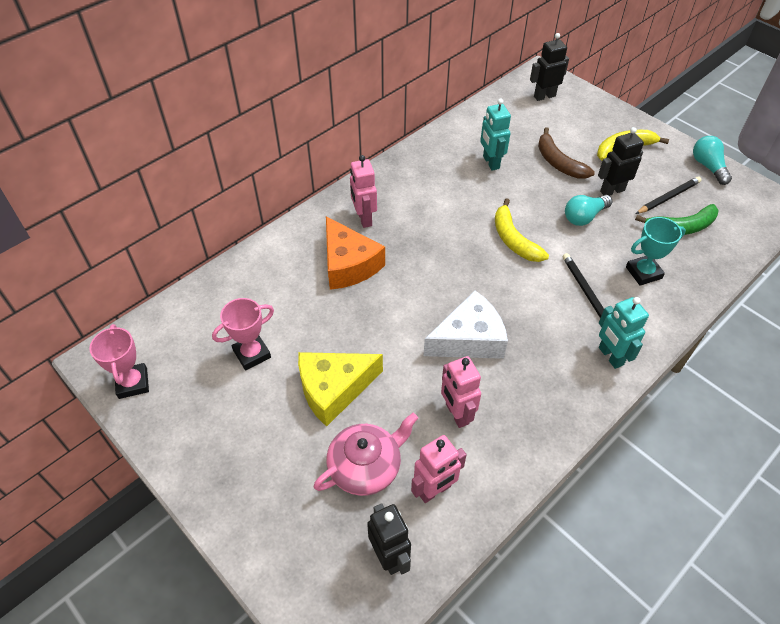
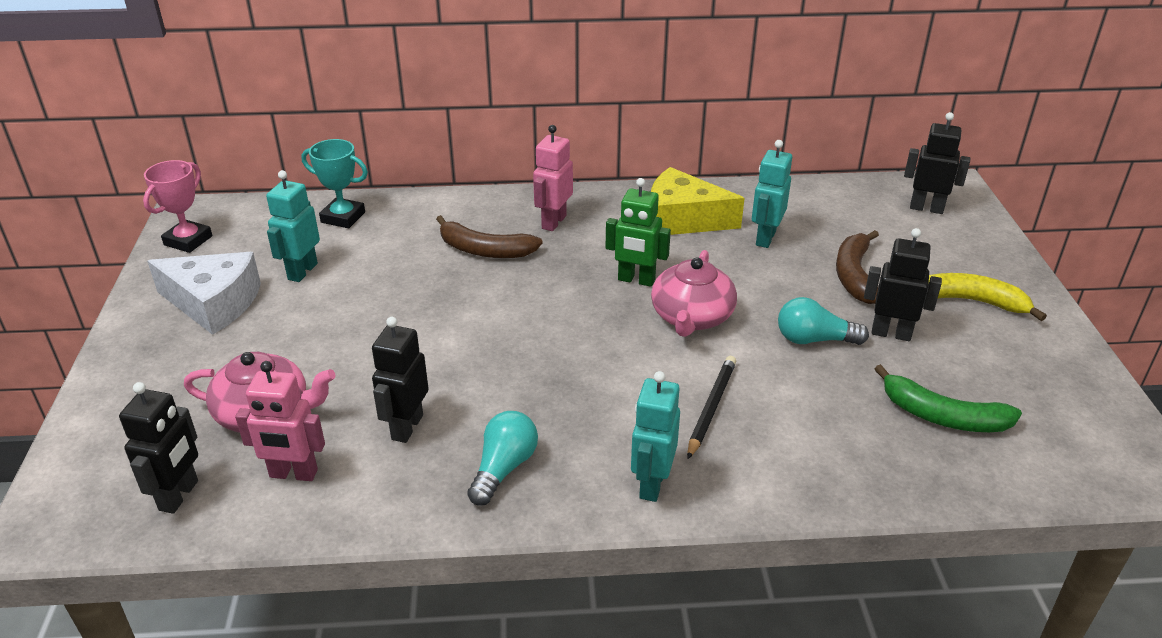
camera: 40 degrees right, 15 degrees down
(252, 354) = (302, 271): pink trophy -> turquoise robot
(334, 389) = (327, 337): yellow cheese -> yellow cheese (682, 219)
(349, 264) = (485, 250): orange cheese -> brown banana
(456, 414) = (406, 427): pink robot -> black robot
(458, 233) = (636, 280): none -> green robot
(469, 339) = (513, 374): white cheese -> white cheese (214, 303)
(514, 240) = (691, 317): yellow banana -> pink teapot
(643, 273) = (817, 432): turquoise trophy -> turquoise trophy (343, 217)
(668, 197) = (968, 378): black pencil -> none
(708, 167) = (1082, 376): turquoise light bulb -> turquoise light bulb (504, 468)

